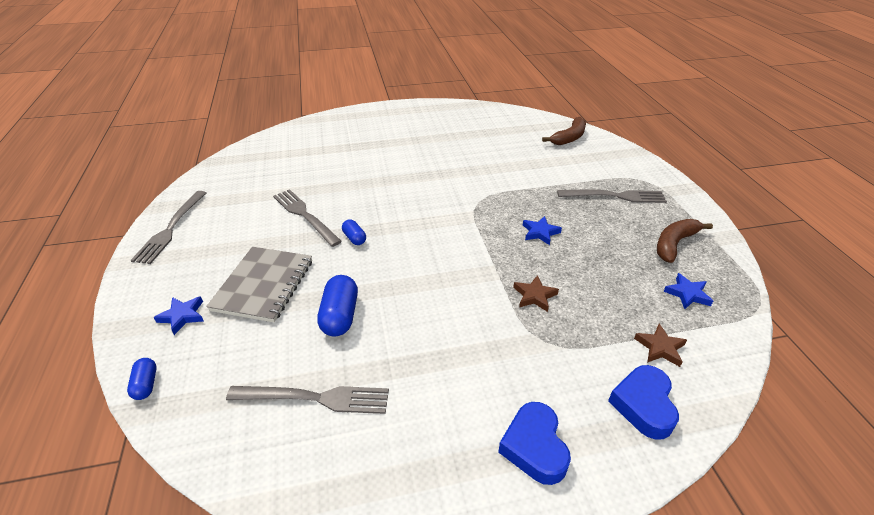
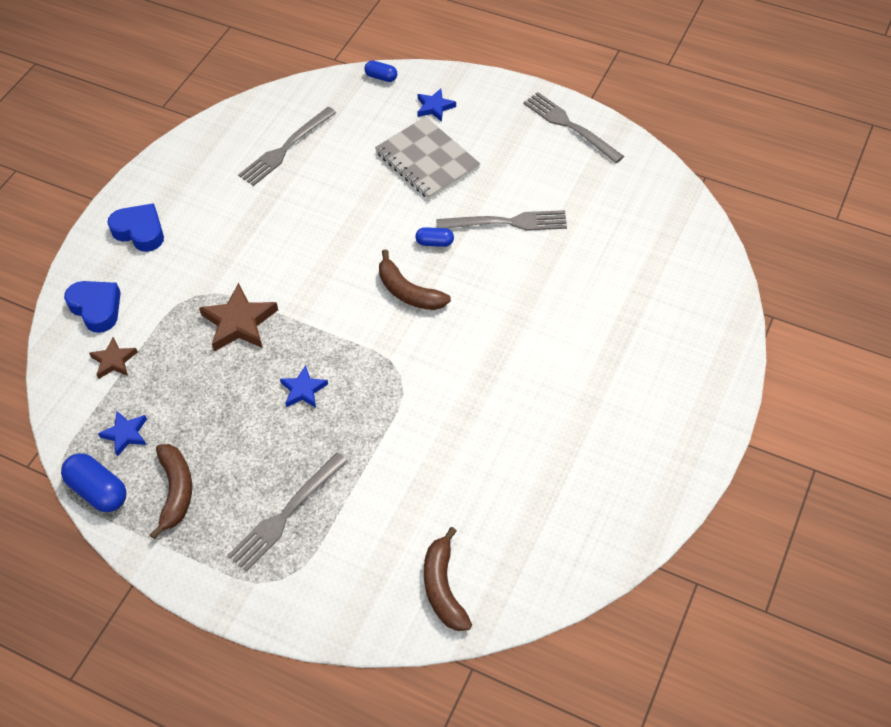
camera: 130 degrees right, 15 degrees up
(340, 316) = (345, 191): blue capsule -> blue capsule (98, 491)
(412, 228) = (408, 292): none -> brown banana
(534, 296) = (239, 322): brown star -> brown star, size x1.68

